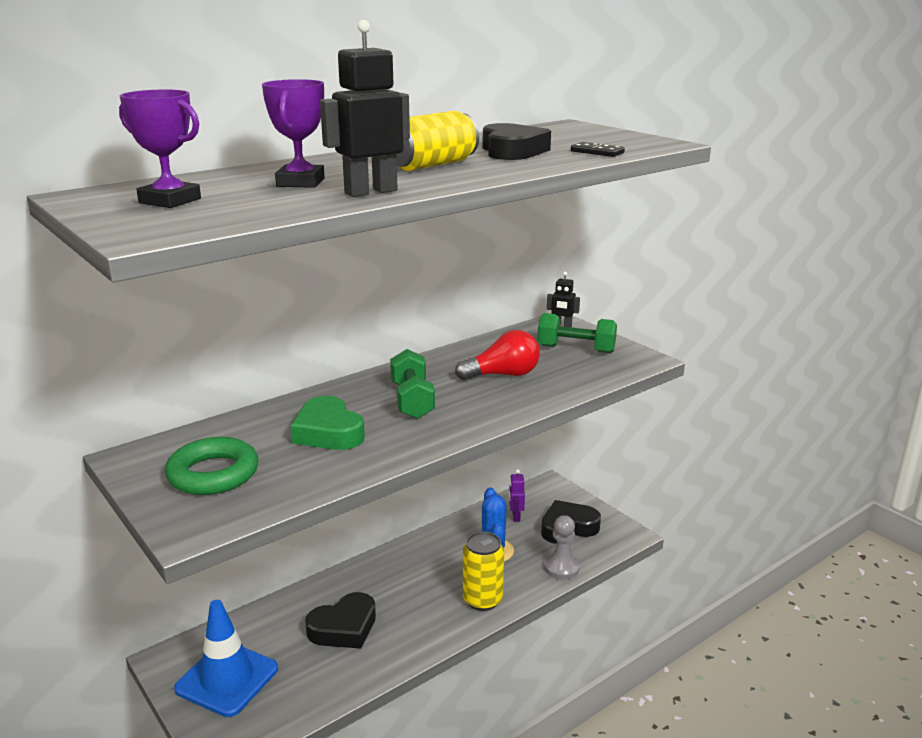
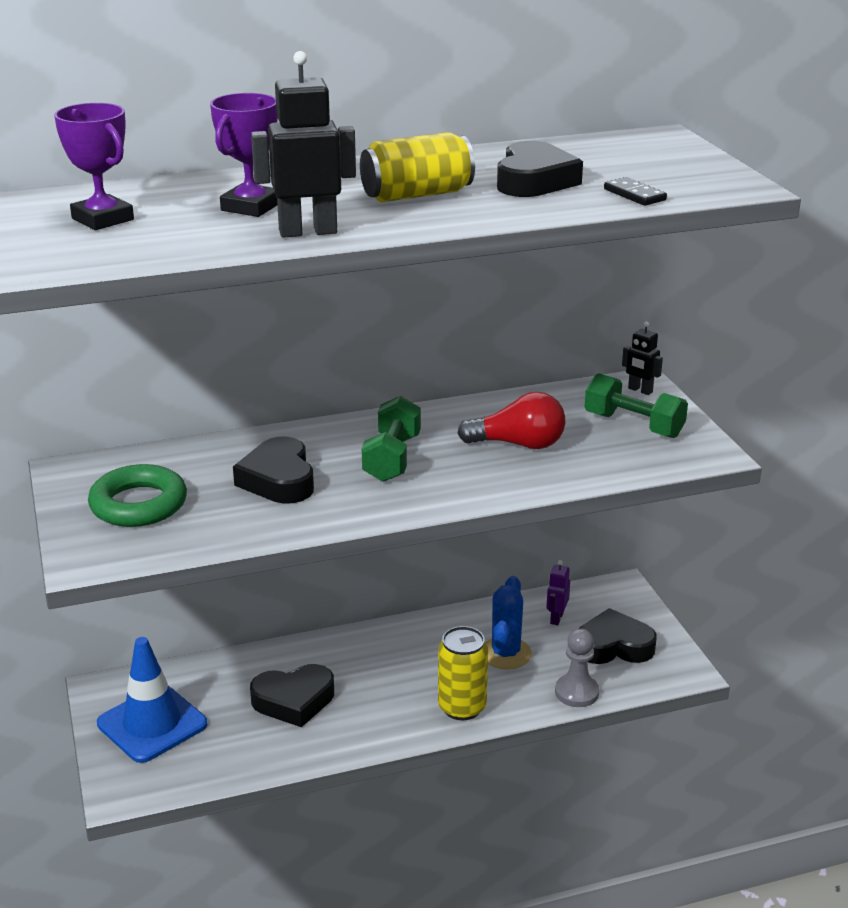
camera: 20 degrees right, 5 degrees up
(328, 432) = (278, 479): green heart -> black heart

